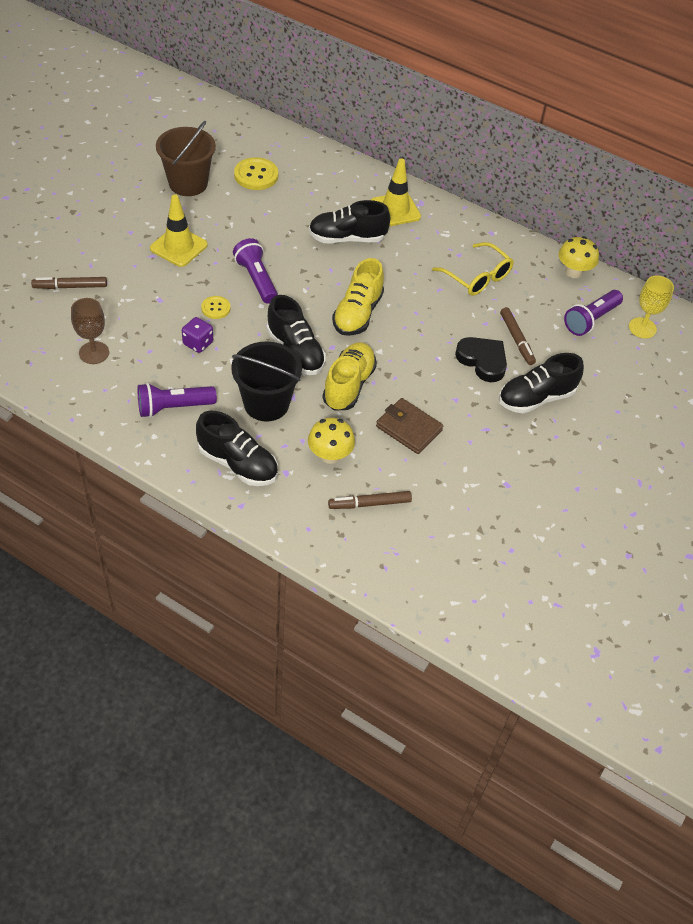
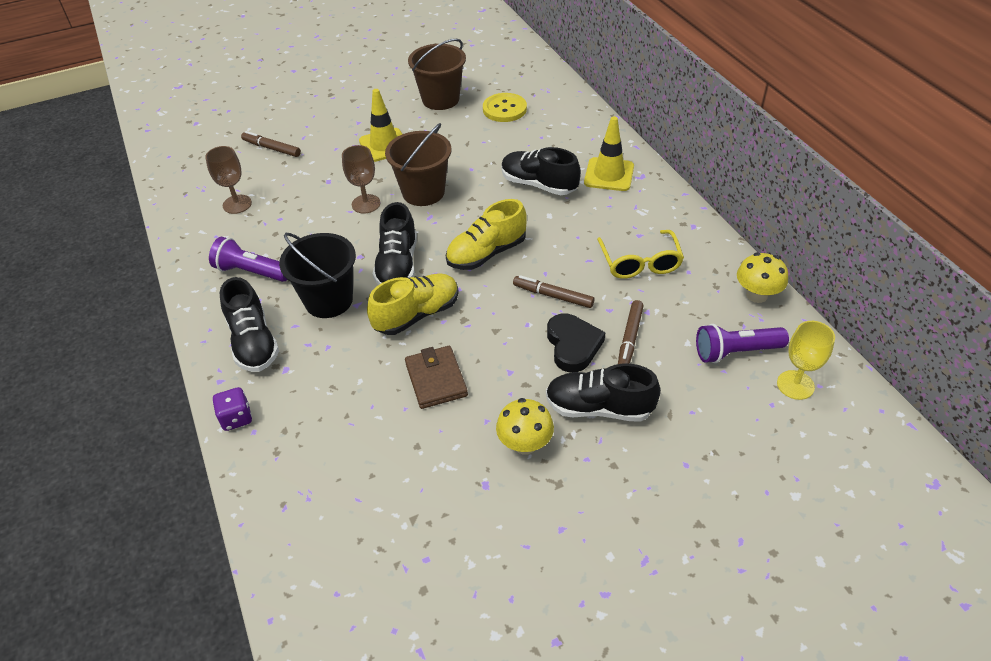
camera: 40 degrees right, 5 degrees down
(198, 343) = (323, 227): purple dice -> purple dice (236, 418)
(216, 308) = (366, 204): yellow button -> brown goblet
(256, 279) = (423, 192): purple flashlight -> brown bucket
(330, 455) = (338, 372): yellow mushroom -> yellow mushroom (525, 444)
(369, 504) = (330, 435): brown marker -> brown marker (553, 296)

